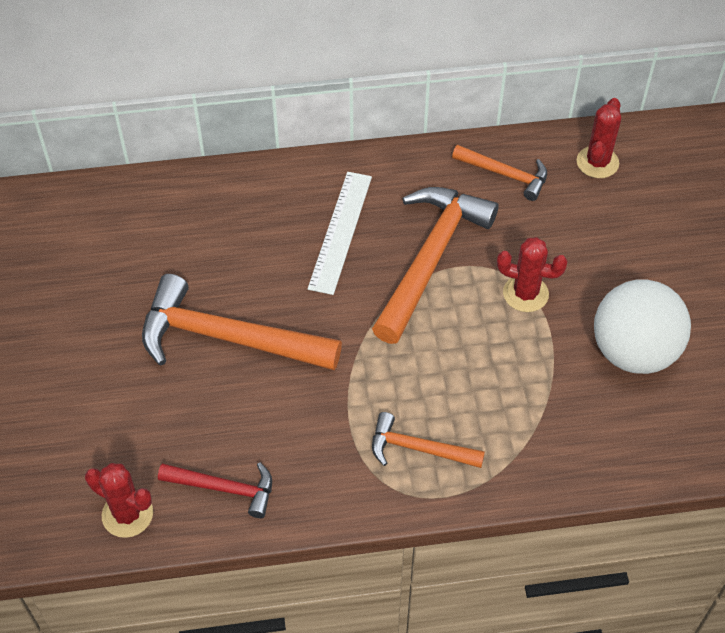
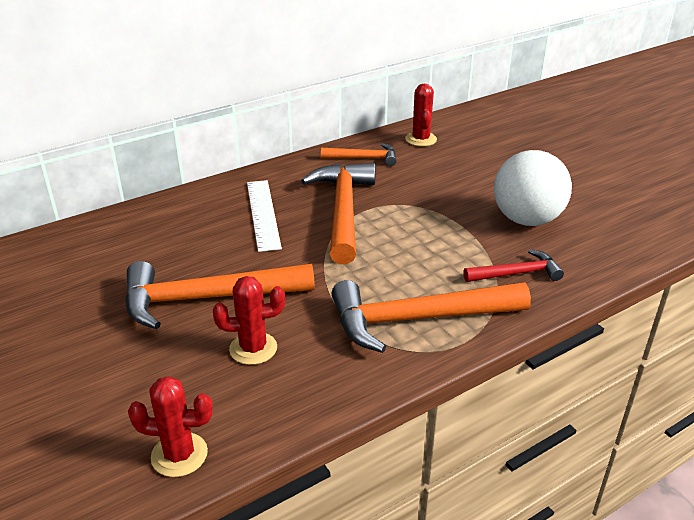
camera: 25 degrees left, 20 degrees down
(224, 488) = (266, 401): red hammer -> red hammer (516, 273)
(419, 449) = (418, 319): orange hammer -> orange hammer, size x1.87
(525, 294) = (427, 211): red cactus -> red cactus (253, 348)

